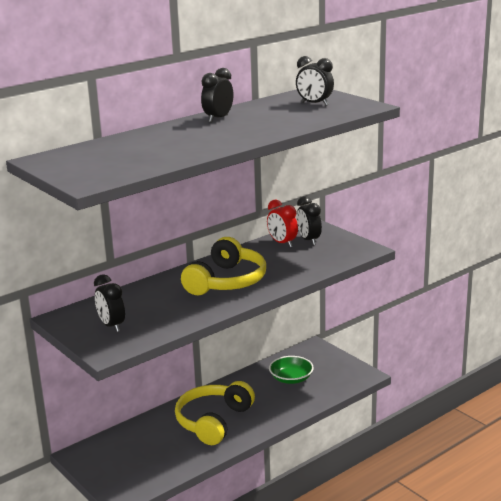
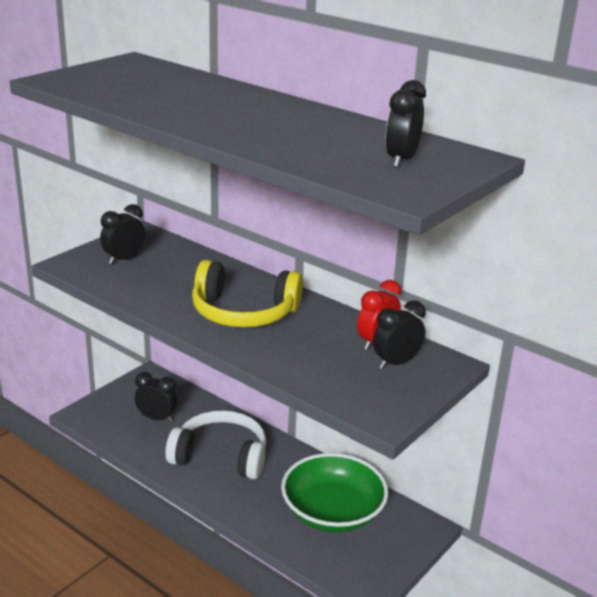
camera: 75 degrees right, 5 degrees up
(213, 421) = (221, 456): yellow headphones -> white headphones
(218, 119) = (302, 114): black clock -> black clock (157, 418)
(291, 379) = (332, 512): green bowl -> green bowl, size x1.70

